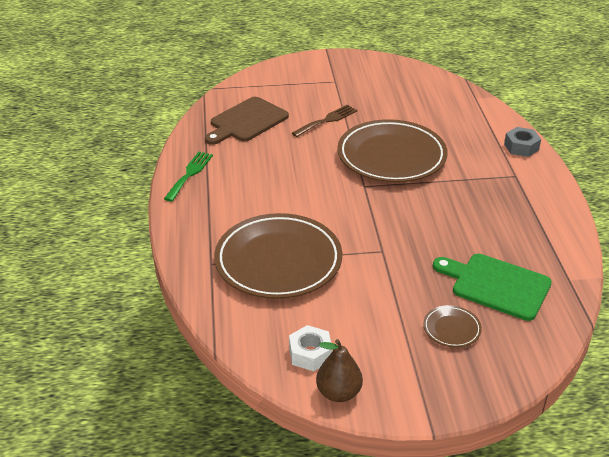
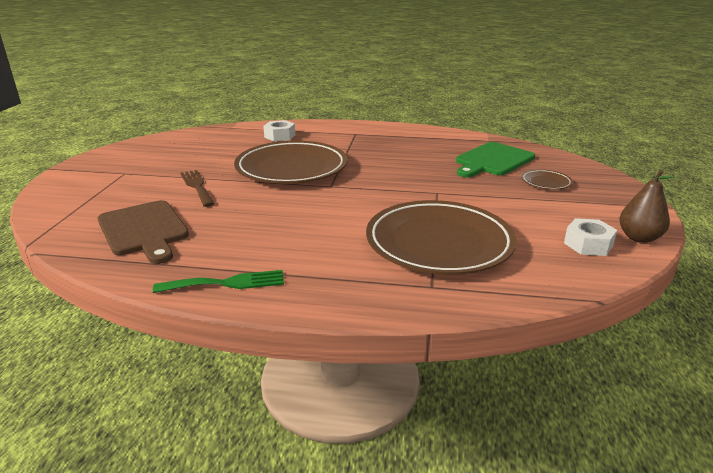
camera: 75 degrees left, 10 degrees down
(190, 174) = (227, 283): green fork -> green fork turned 135 degrees clockwise
(471, 130) = (279, 136): none -> white nut
(521, 147) = (318, 126): grey nut -> none

